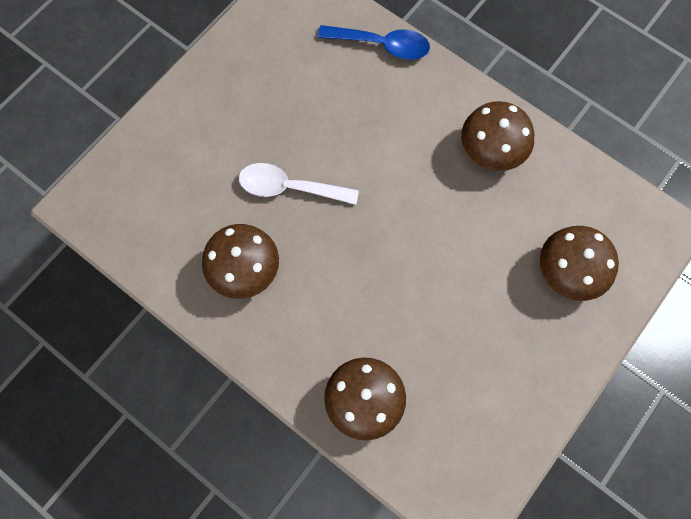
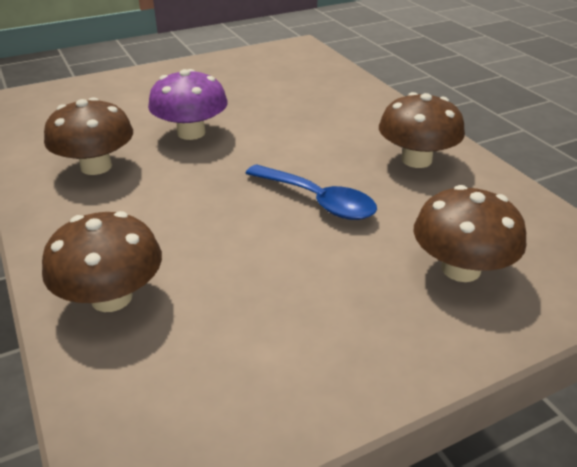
camera: 25 degrees right, 35 degrees down
(289, 188) = (191, 133): white spoon -> purple mushroom
(382, 45) = (348, 84): blue spoon -> blue spoon (318, 201)

